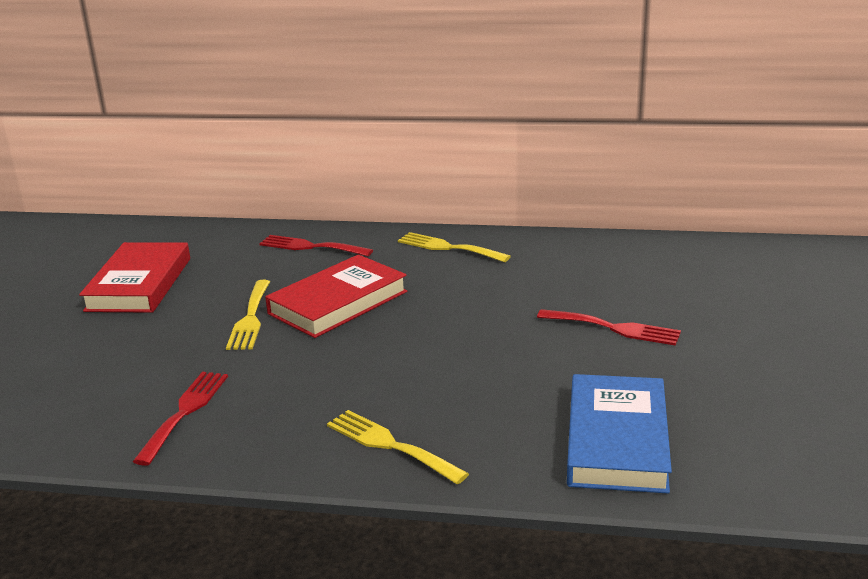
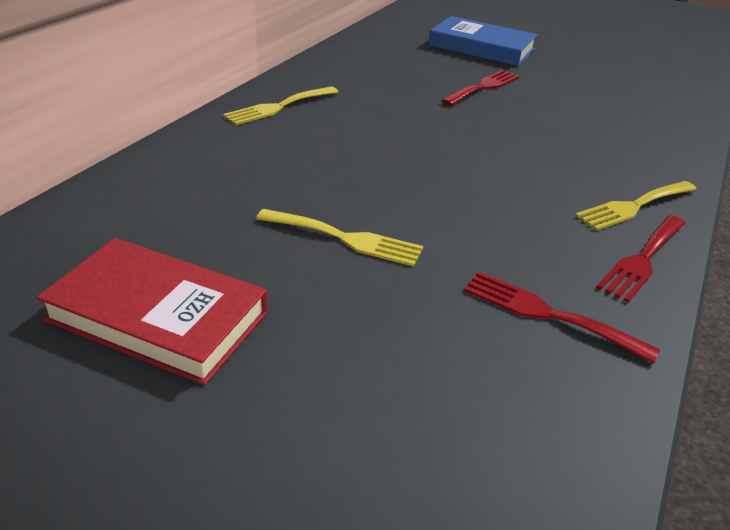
camera: 75 degrees left, 10 degrees up
(310, 247) = (189, 171): red fork -> red fork (642, 259)
(338, 303) = (350, 181): red book -> none
(617, 440) = (639, 125): blue book -> blue book (481, 47)

